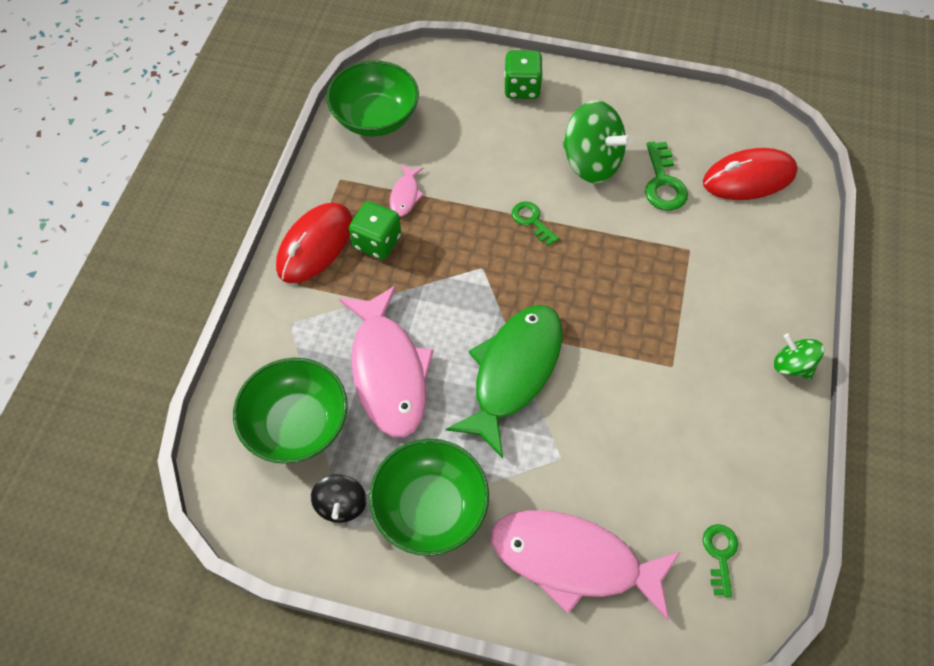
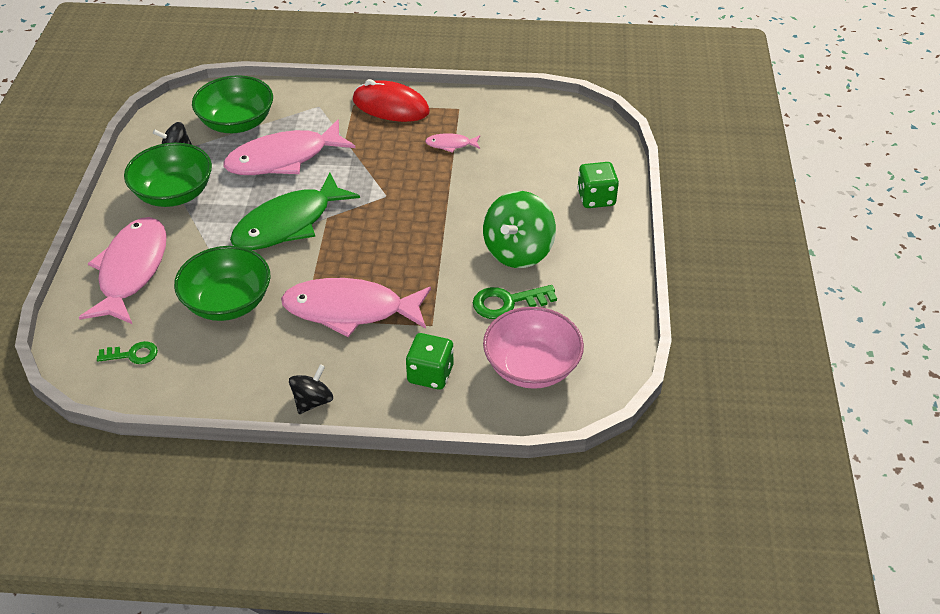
camera: 80 degrees right, 15 degrees down
(375, 118) = (529, 117): green bowl -> green bowl (228, 302)
(377, 242) = (400, 136): green dice -> green dice (430, 374)
(513, 372) = (288, 223): green fish -> green fish turned 120 degrees clockwise
(532, 221) = (441, 219): green key -> none
(663, 320) = (350, 310): none -> pink fish
(748, 178) = (531, 367): red mouse -> pink bowl
(791, 365) = (312, 401): green spinning top -> black spinning top

